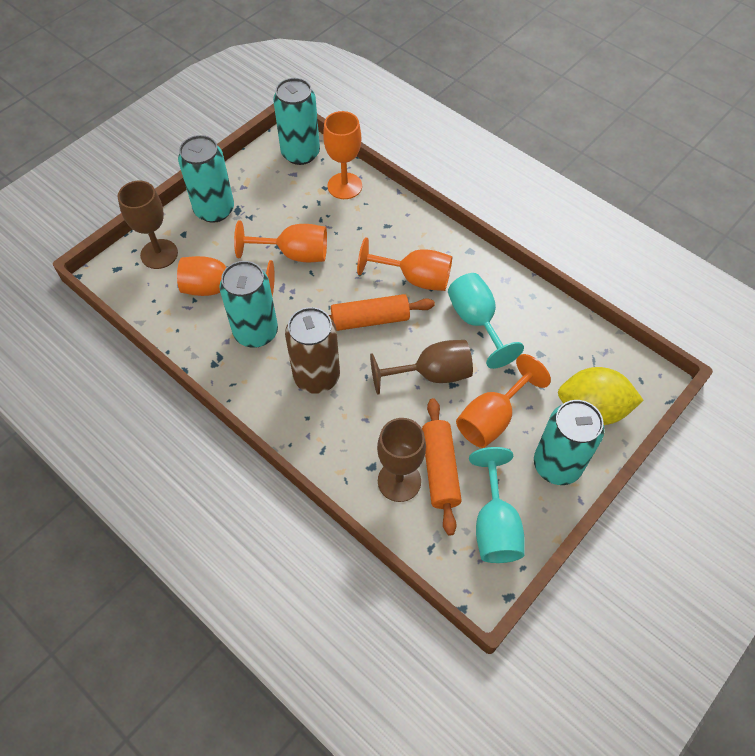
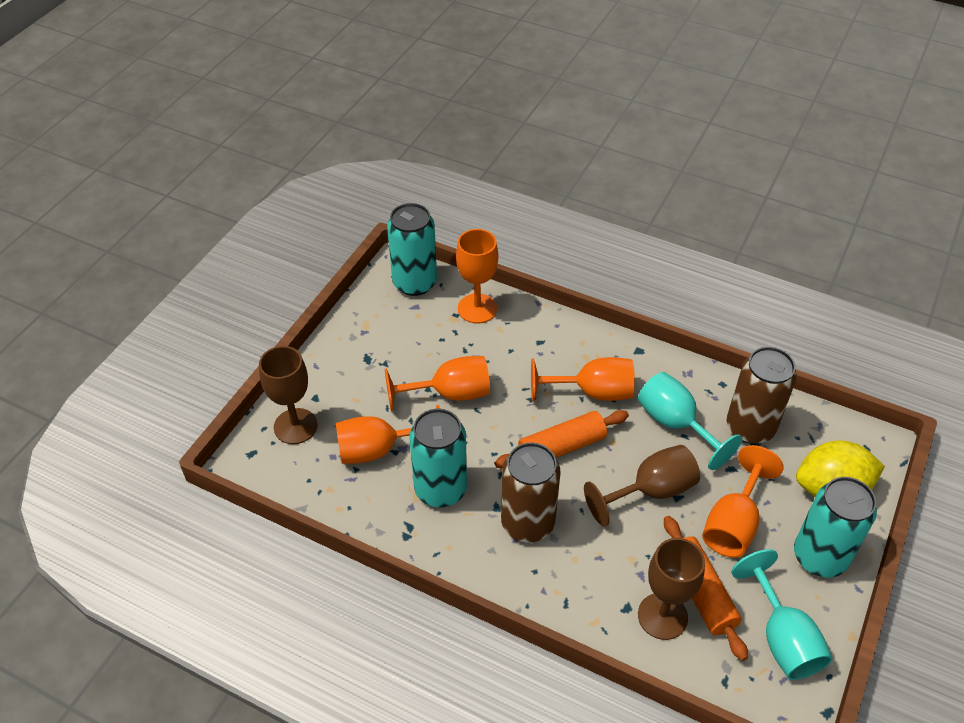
camera: 15 degrees left, 10 degrees down
(214, 210) = (341, 364): turquoise can -> none
(541, 339) = (750, 427): none -> brown can

